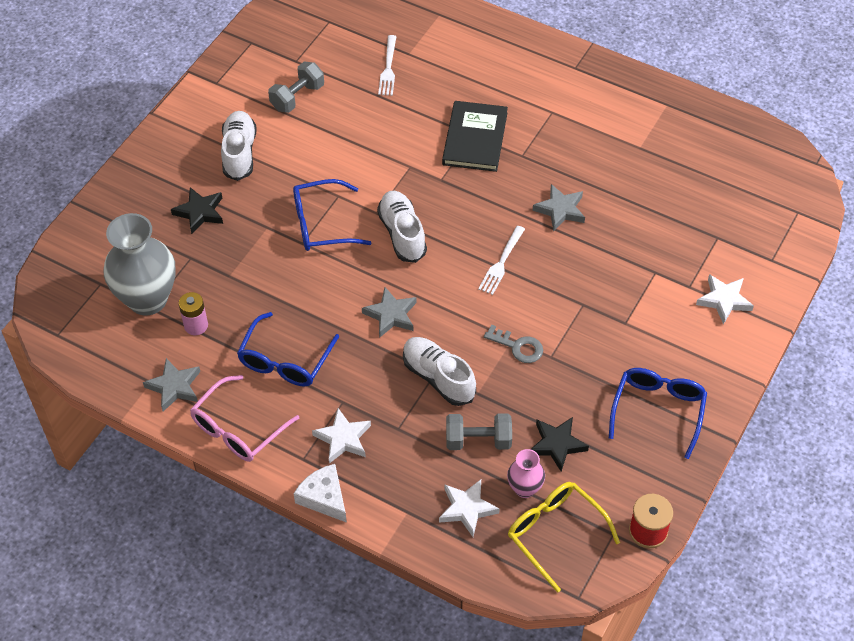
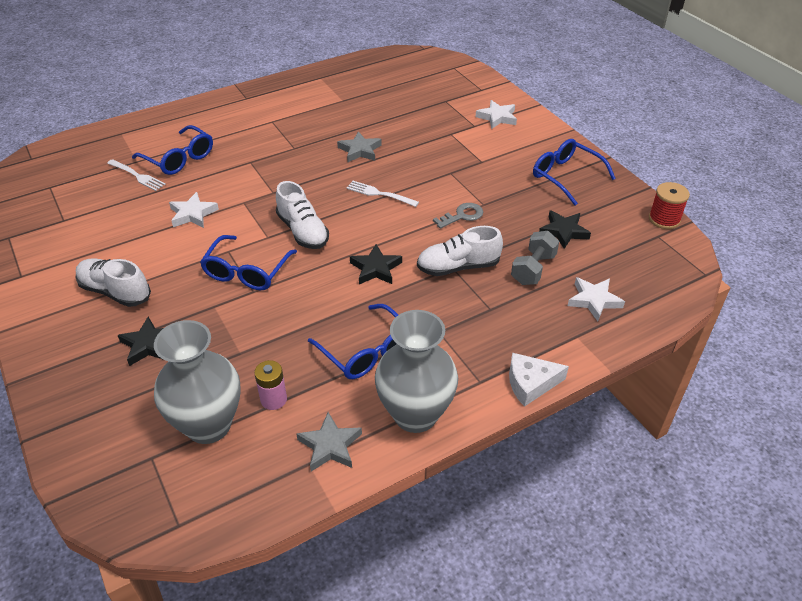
camera: 60 degrees left, 10 degrees down
(238, 428) = (415, 414): pink glasses -> grey vase
(297, 97) = (101, 234): grey dumbbell -> none
(343, 438) = (477, 346): white star -> white star (193, 214)
(391, 315) = (375, 268): grey star -> black star
(402, 233) = (303, 231): white shoe -> white shoe turned 135 degrees counterclockwise
(436, 80) = (179, 158): none -> blue glasses
(475, 138) = (254, 162): black book -> none
(501, 262) = (379, 194): white fork -> white fork turned 150 degrees clockwise
(524, 488) = (593, 263): pink vase -> none
(555, 534) = (643, 263): yellow glasses -> none

